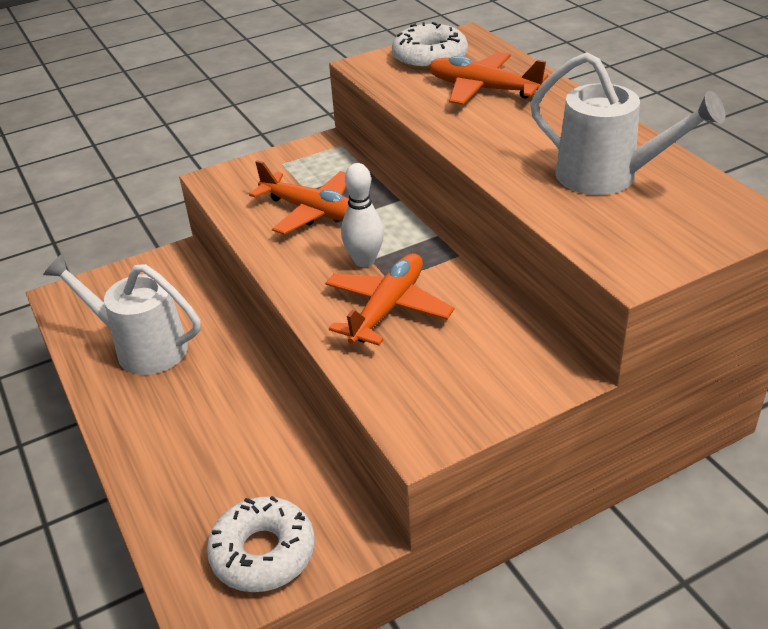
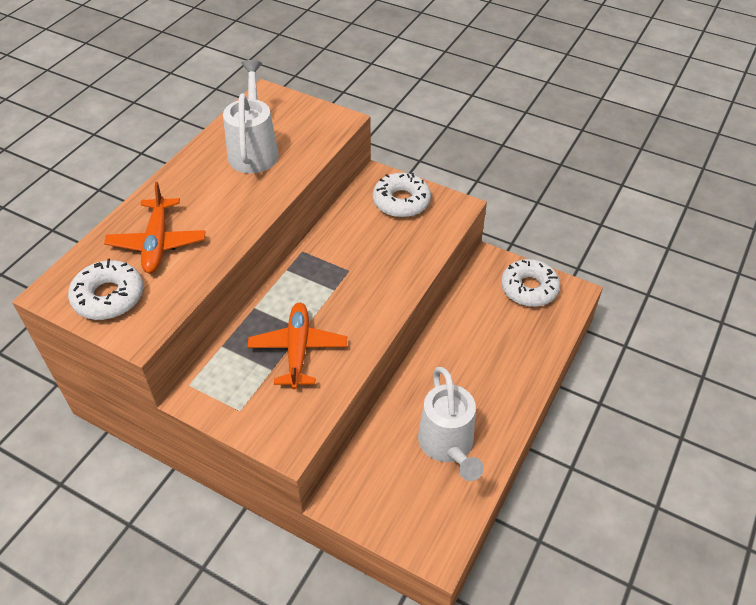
camera: 125 degrees left, 10 degrees up
(364, 261) = (337, 292): white bowling pin -> none
(388, 308) = (375, 260): orange plane -> none
(483, 377) = (401, 202): none -> white donut

